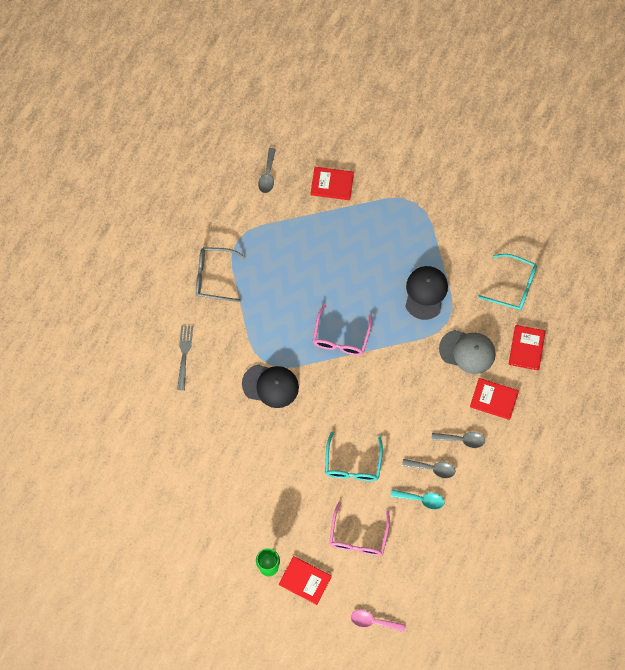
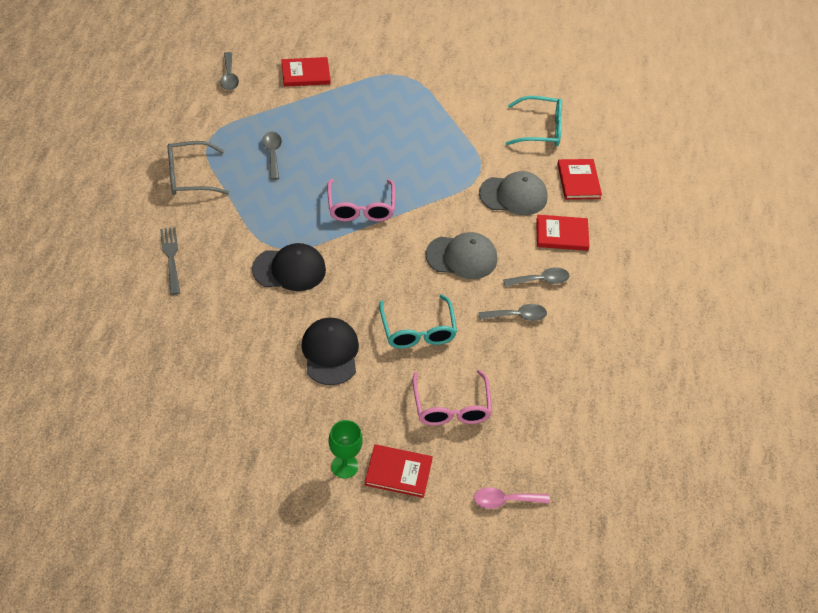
camera: 20 degrees left, 20 degrees down
(284, 267) = (272, 154): none -> grey spoon
(406, 403) = (461, 257): none -> grey cap
(421, 499) = (516, 351): turquoise spoon -> none
(425, 293) = (445, 150): black cap -> black cap (330, 353)

